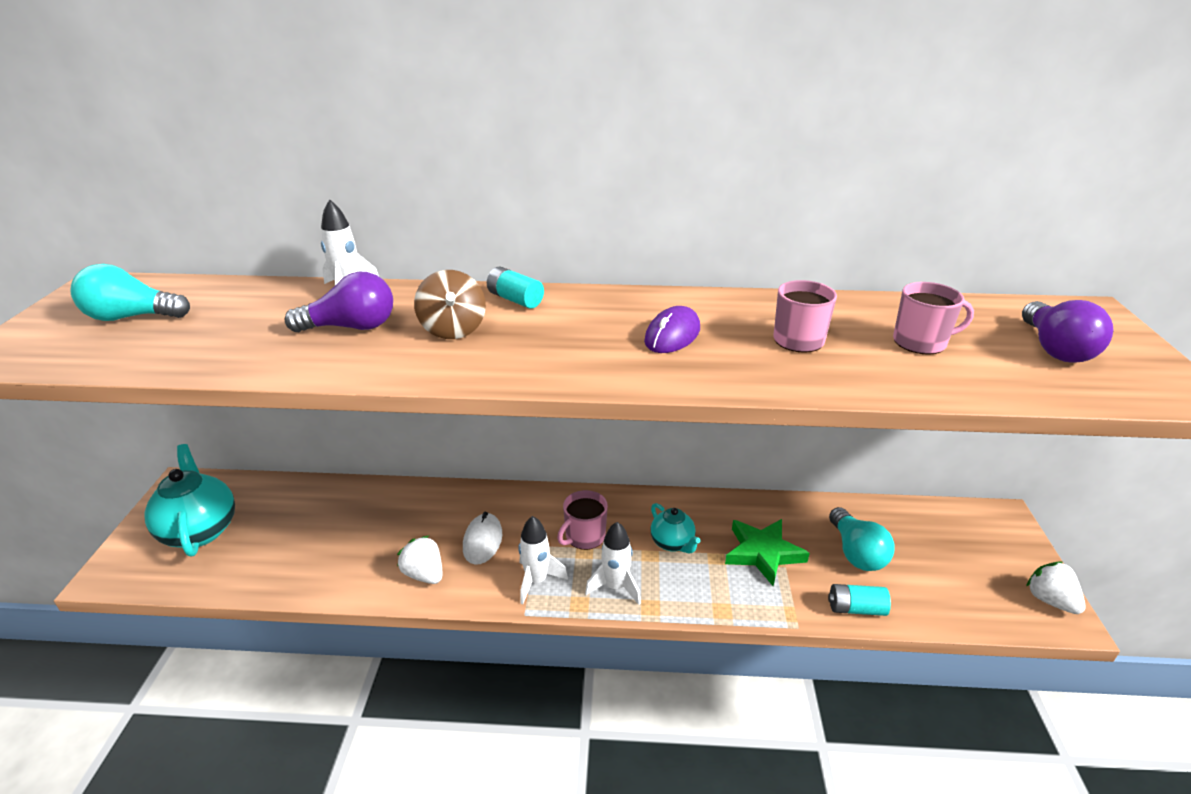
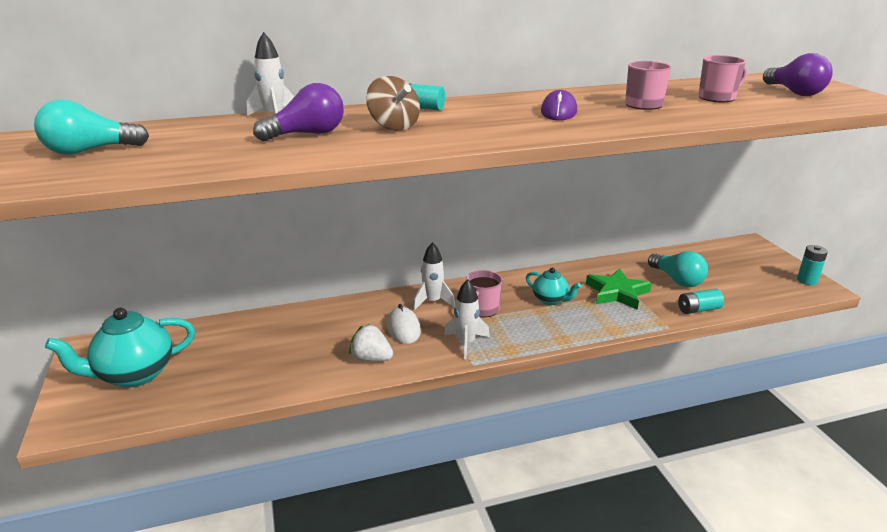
camera: 20 degrees left, 5 degrees down
(200, 530) = (134, 374): turquoise teapot -> turquoise teapot turned 75 degrees counterclockwise
(615, 587) = (528, 333): white rocket -> white rocket (432, 302)
(1050, 600) = (807, 280): white strawberry -> turquoise battery

